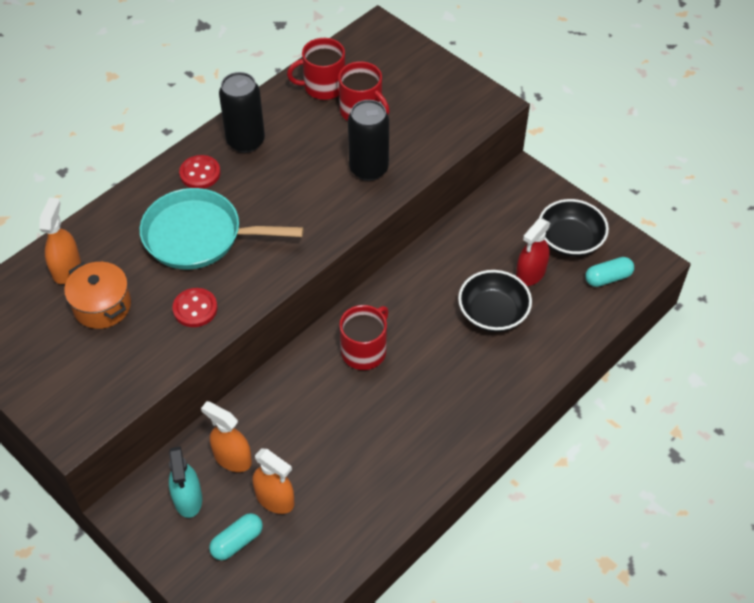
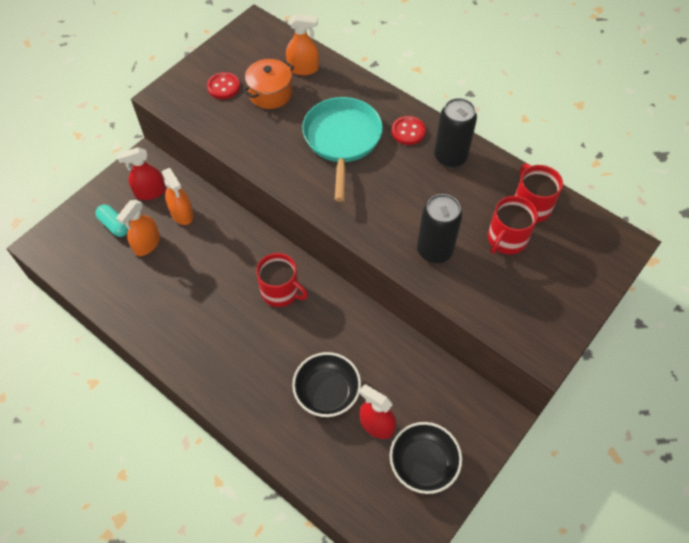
camera: 85 degrees right, 5 degrees up
(188, 499) = (150, 192): turquoise spray bottle -> red spray bottle
(195, 309) = (270, 147): red button -> red button (223, 87)
(232, 458) = (182, 214): orange spray bottle -> orange spray bottle turned 120 degrees clockwise
(608, 278) = (380, 501): turquoise capsule -> none

